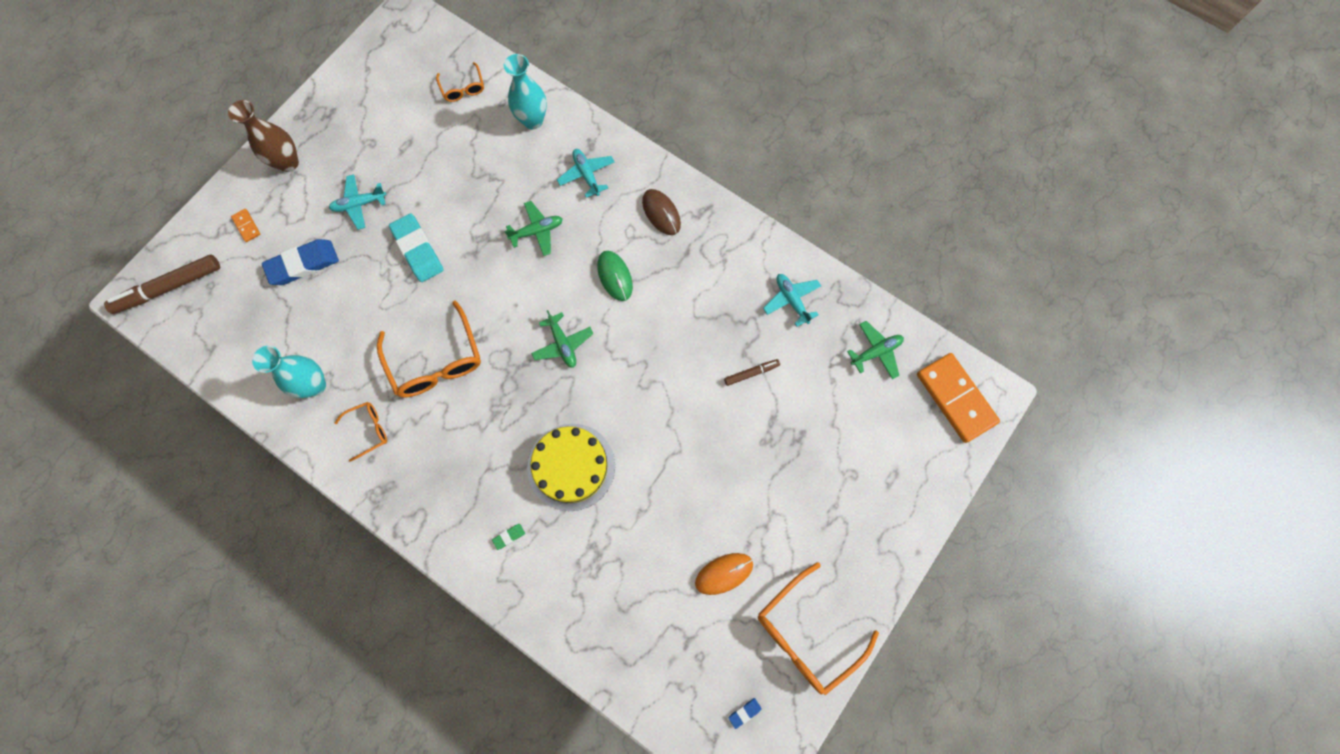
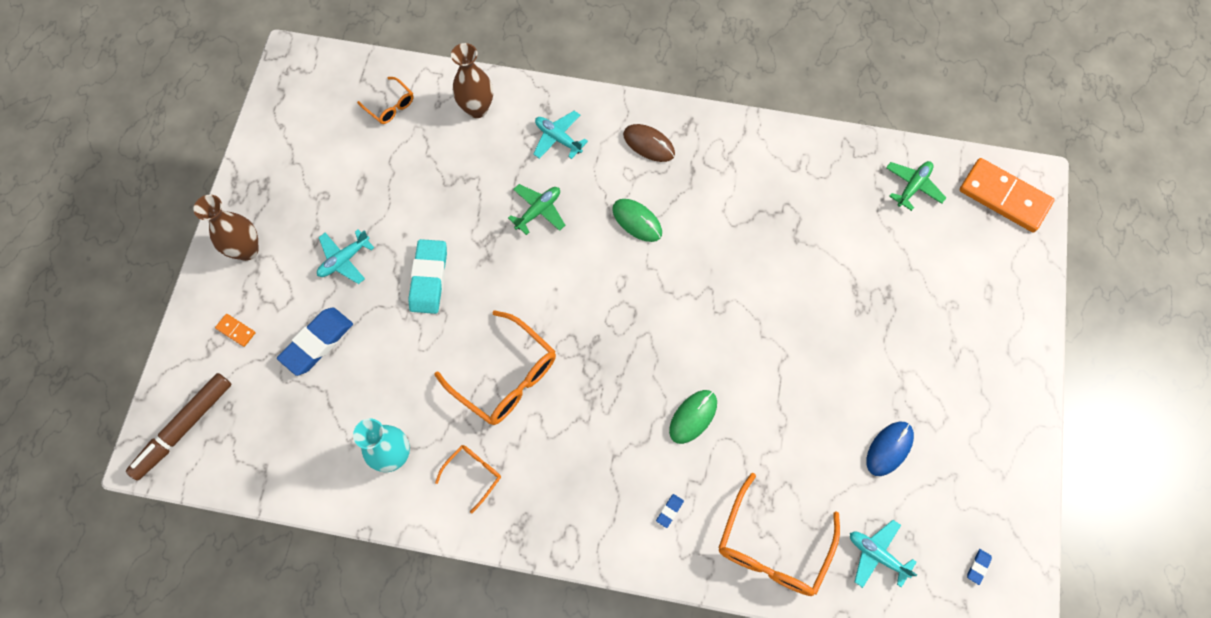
camera: 25 degrees left, 5 degrees down
(418, 250) = (429, 278): turquoise eraser -> turquoise eraser turned 60 degrees clockwise
(509, 536) = (669, 511): green eraser -> blue eraser
(533, 120) = (477, 108): turquoise vase -> brown vase
(562, 344) = (622, 306): green plane -> none
(571, 466) = (693, 417): yellow cake -> green mouse
(724, 573) = (889, 449): orange mouse -> blue mouse
(751, 373) = (813, 254): brown marker -> none
(791, 300) = (812, 173): turquoise plane -> turquoise plane (876, 554)
(806, 634) = (993, 467): orange glasses -> orange glasses (773, 547)

